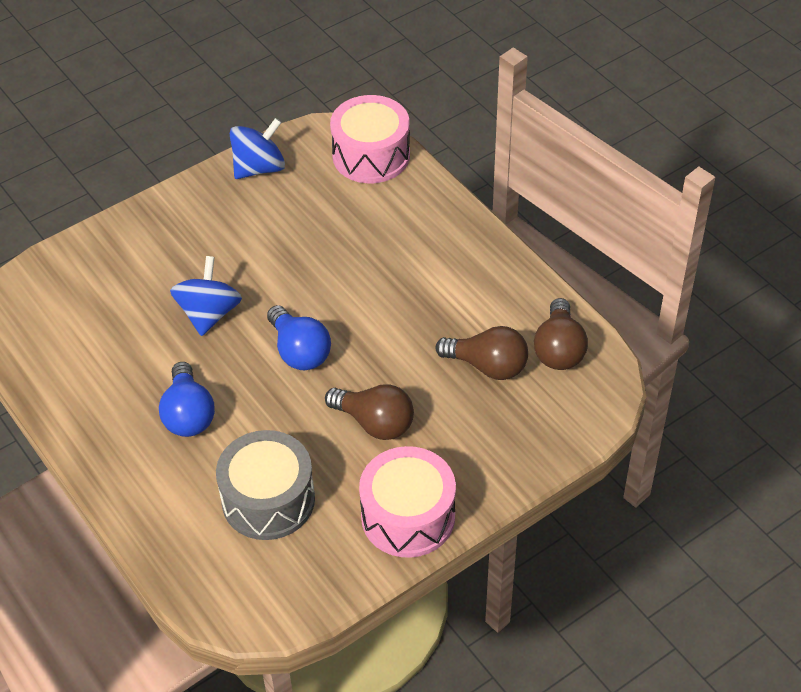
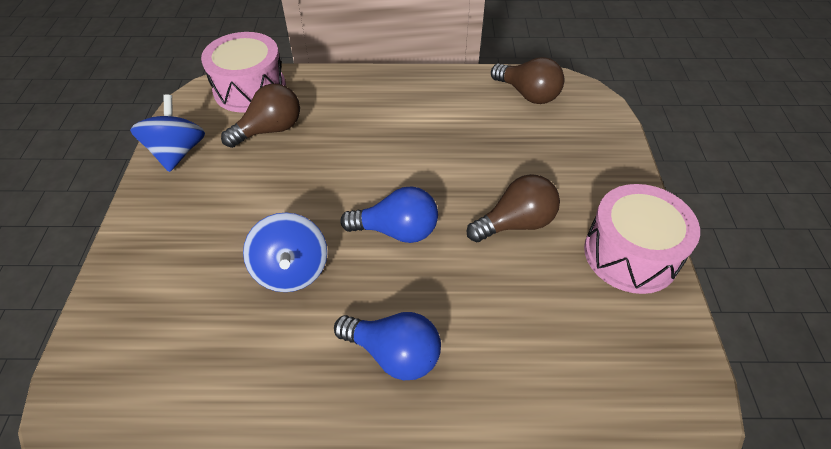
camera: 55 degrees left, 0 degrees up
(209, 313) = (291, 270): blue spinning top -> blue spinning top turned 150 degrees counterclockwise
(268, 499) = (547, 344): grey drum -> none
(488, 366) = (512, 133): brown light bulb -> brown light bulb (270, 130)

